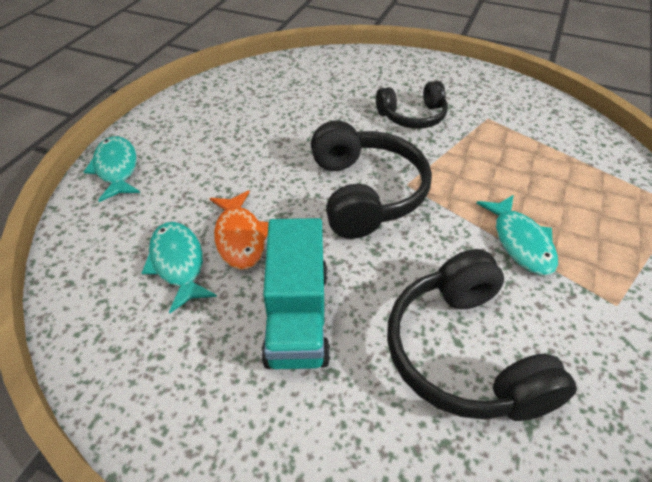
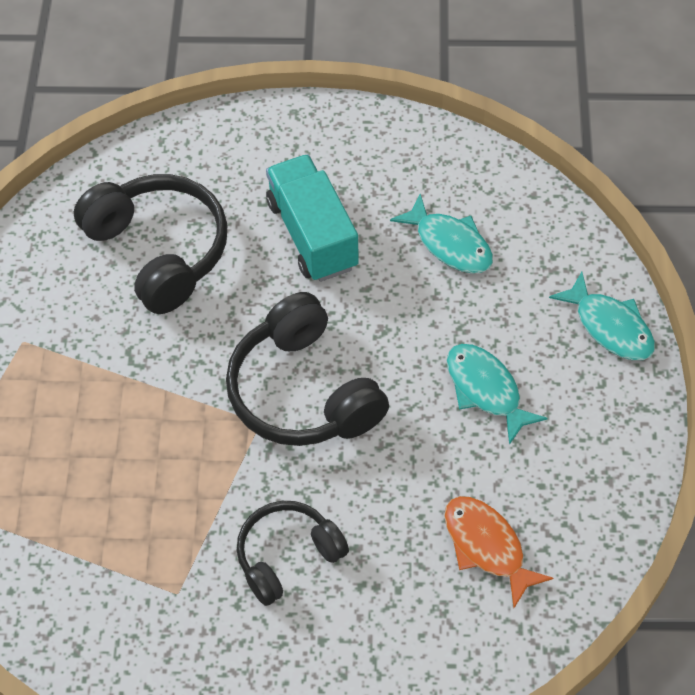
camera: 160 degrees right, 10 degrees up
(240, 237) = (409, 290): orange fish -> orange fish (487, 547)
(520, 242) = (117, 383): turquoise fish -> turquoise fish (486, 390)

